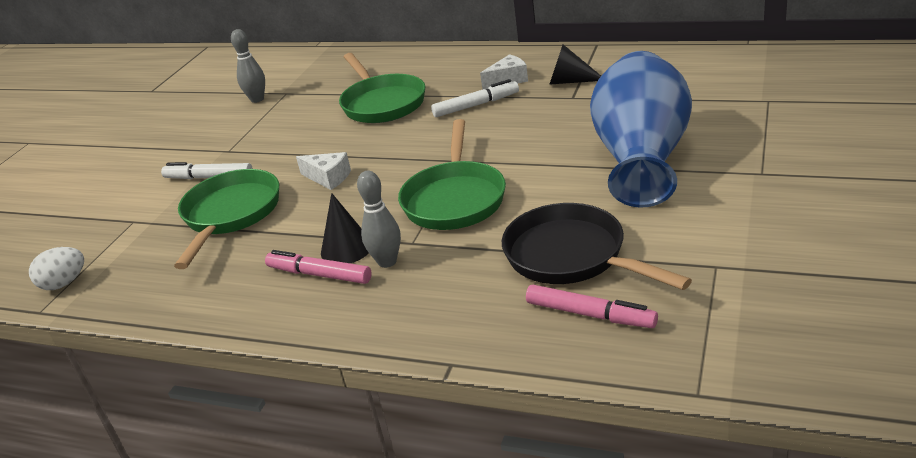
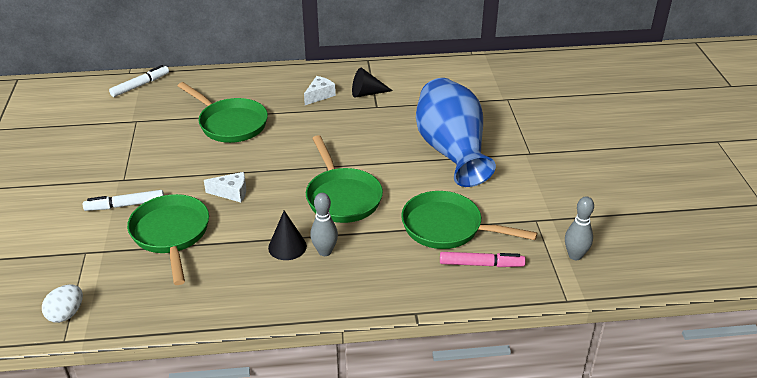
camera: 30 degrees left, 5 degrees up
(257, 99) = (113, 129): grey bowling pin -> grey bowling pin (575, 255)
(319, 274) = (281, 269): pink marker -> none
(476, 105) = (308, 119): white marker -> white marker (140, 85)
(571, 256) = (447, 227): black pan -> green pan

